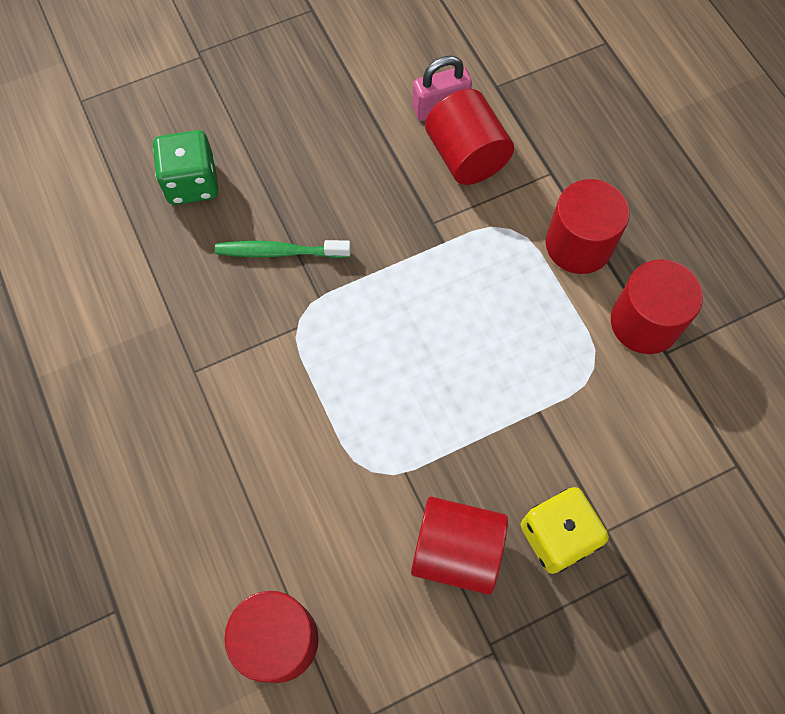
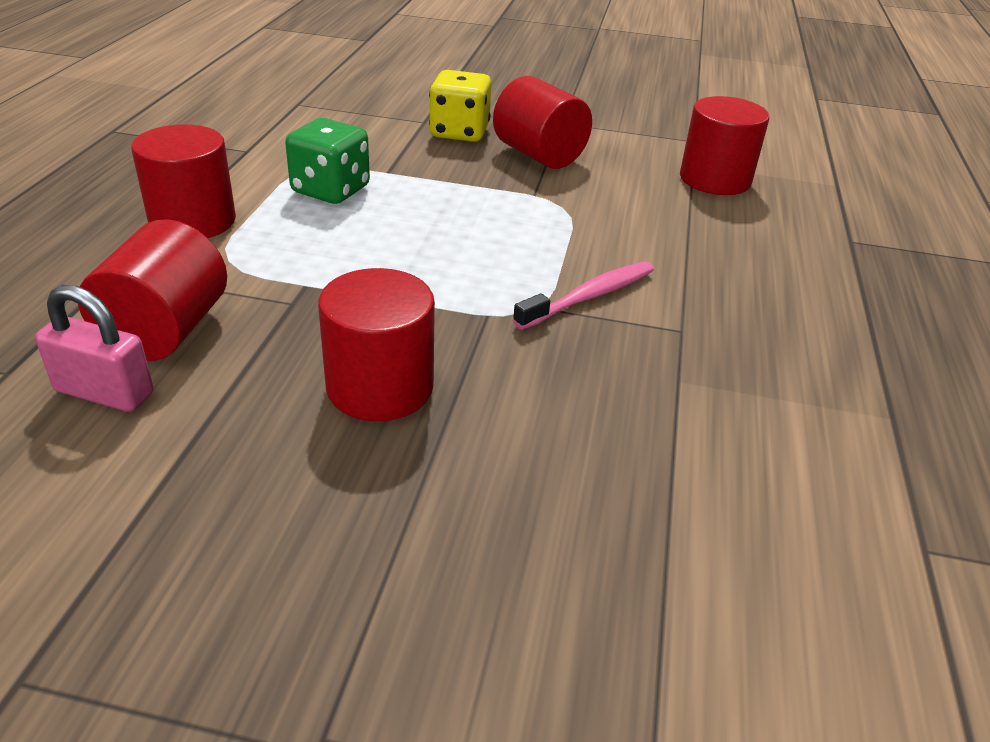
camera: 145 degrees left, 30 degrees down
(192, 183) = (536, 510): green dice -> green dice (330, 190)
(271, 362) = (589, 296): none -> pink toothbrush
(279, 252) = (491, 370): green toothbrush -> none
(644, 322) = (231, 166): red cylinder -> red cylinder (380, 387)

